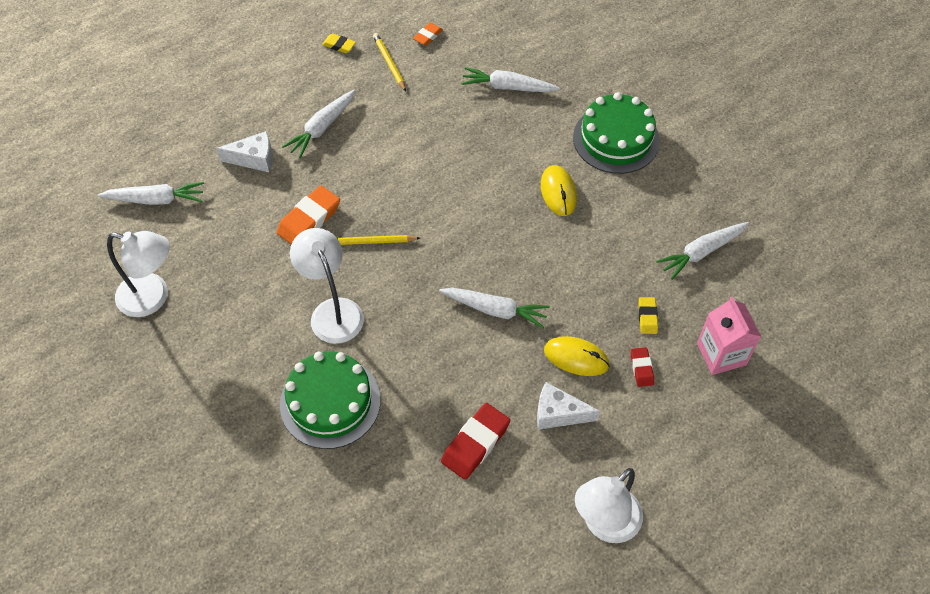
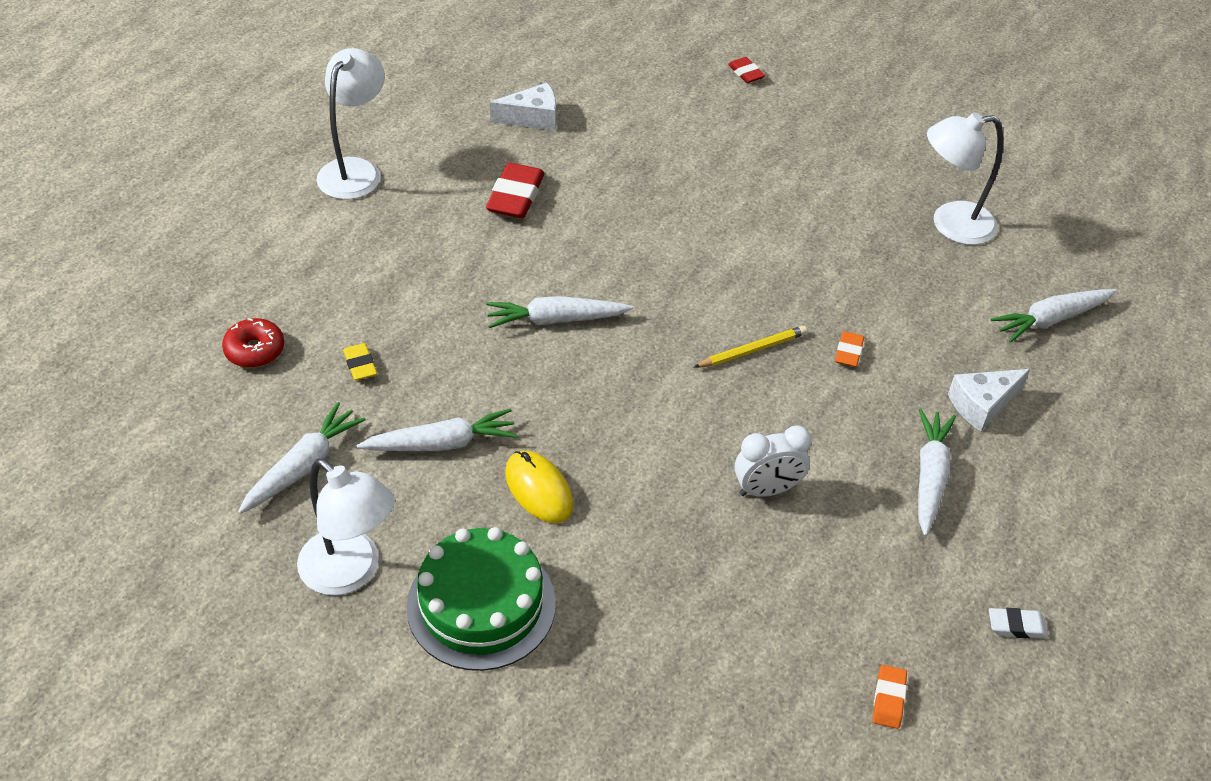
camera: 155 degrees right, 10 degrees down
(309, 220) = (849, 352): orange eraser -> orange eraser, size x0.55
(330, 402) = (688, 190): green cake -> none
(332, 311) = (745, 266): white lamp -> white lamp (350, 572)
(339, 45) = (1016, 626): yellow eraser -> white eraser
(389, 63) = (914, 620): yellow pencil -> none
(422, 150) = (767, 490): none -> white clock
(508, 87) = (697, 642): white carrot -> white carrot (441, 443)
(558, 413) = (436, 243): white cheese -> white cheese (532, 118)
(576, 357) = (436, 298): yellow mouse -> none
(641, 368) = (353, 309): red eraser -> red eraser (746, 73)
(721, 354) = (255, 350): pink carton -> red donut

